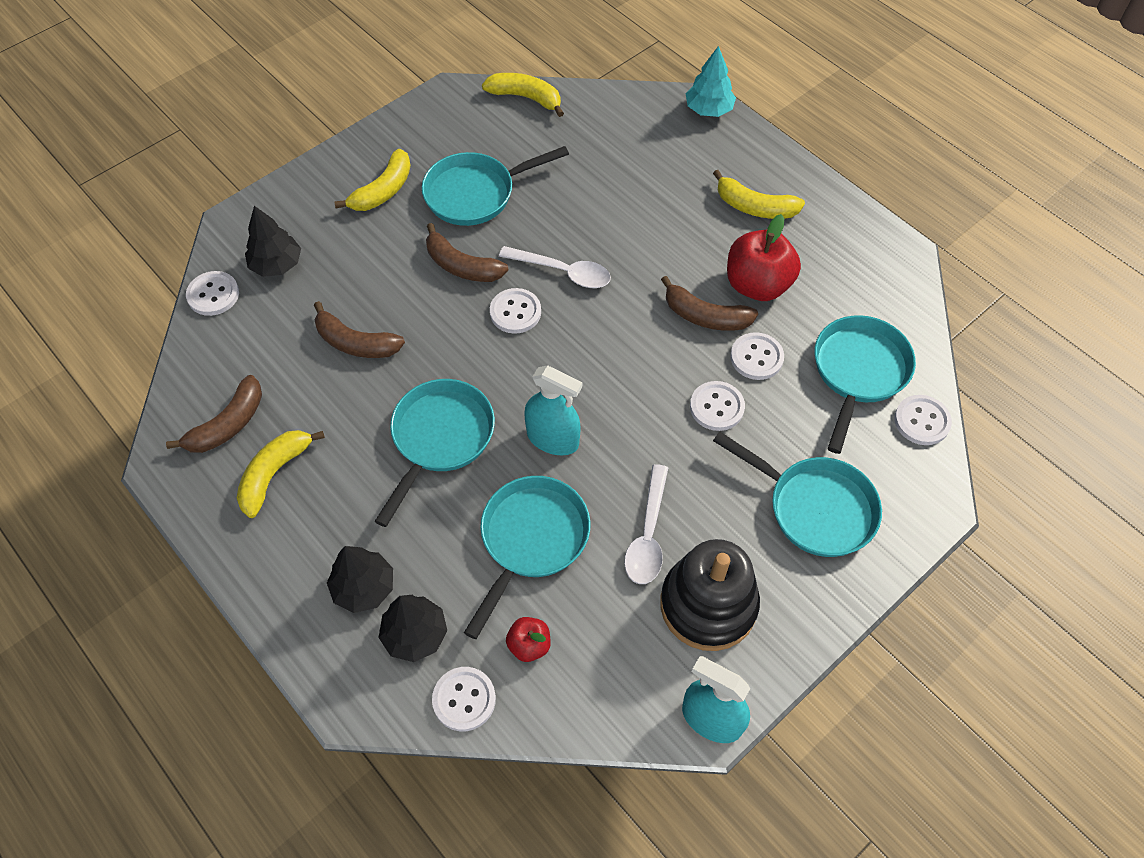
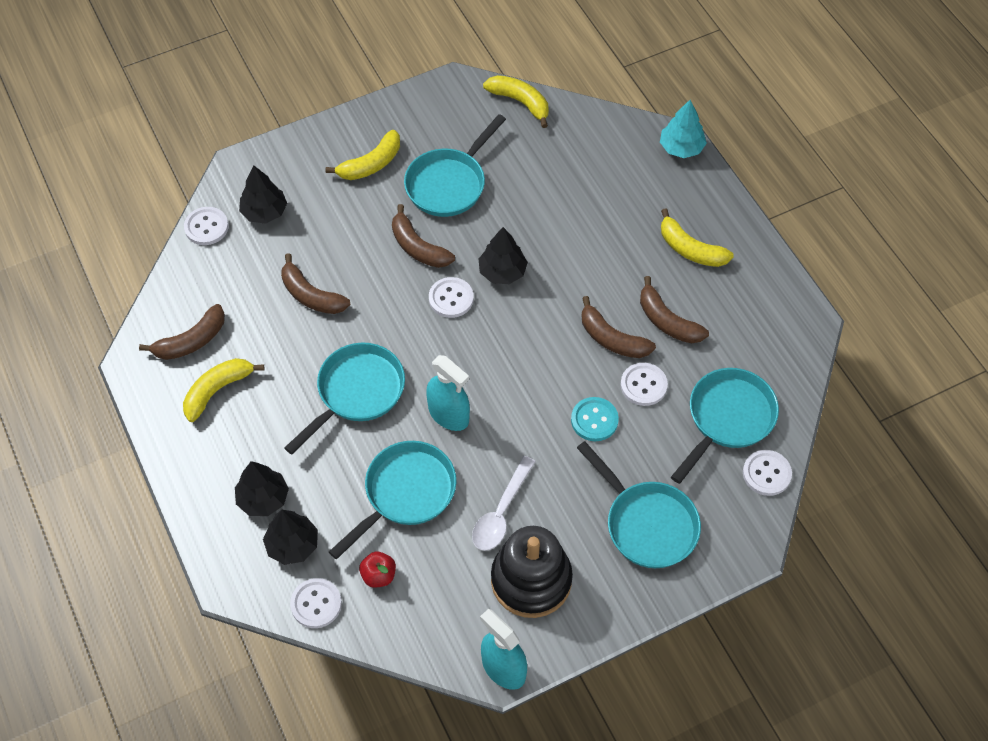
camera: 15 degrees right, 0 degrees up
(475, 193) = (449, 184): turquoise pan -> turquoise pan turned 45 degrees counterclockwise
(563, 272) = (502, 272): white spoon -> black tree
(717, 407) = (594, 420): white button -> turquoise button
(757, 285) = (667, 321): red apple -> brown banana

